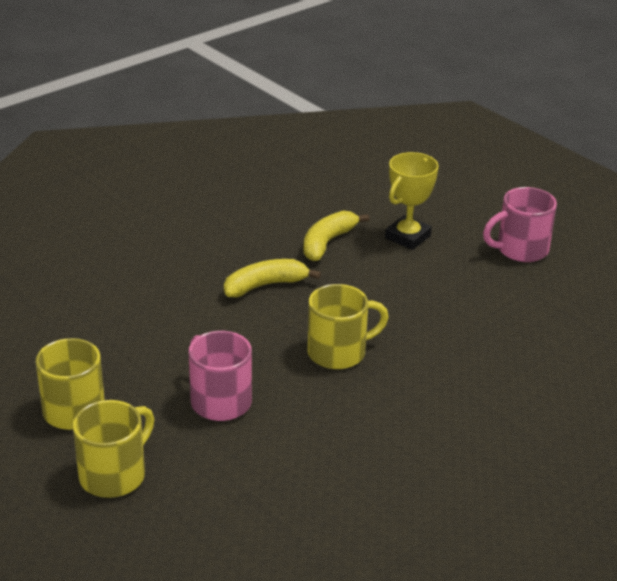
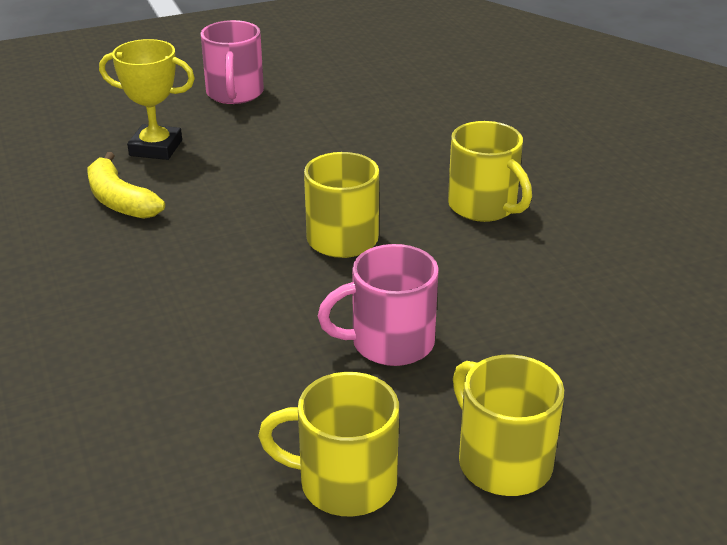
camera: 70 degrees left, 0 degrees up
(265, 285) = (173, 263): yellow banana -> none
(407, 237) = (156, 148): yellow trophy -> yellow trophy turned 45 degrees counterclockwise
(429, 418) = (484, 206): none -> yellow mug

